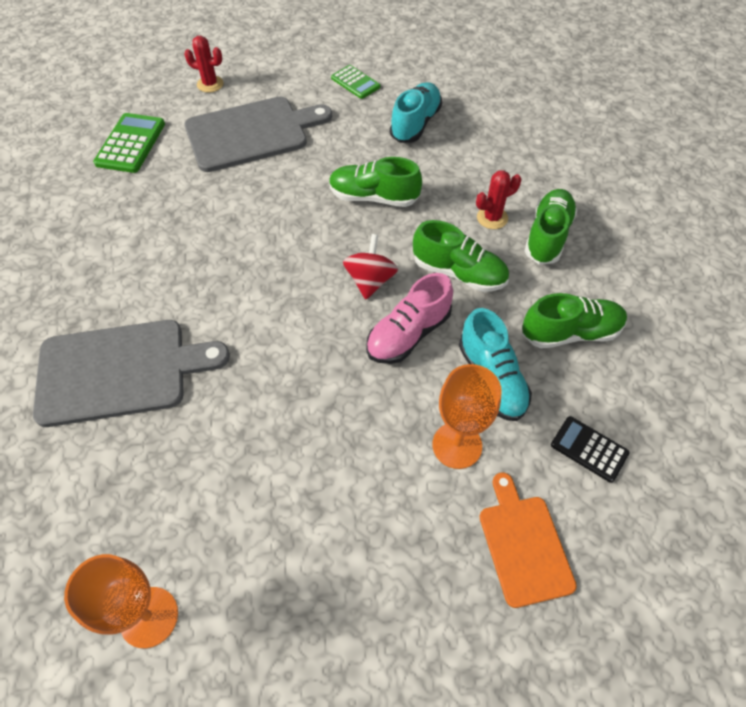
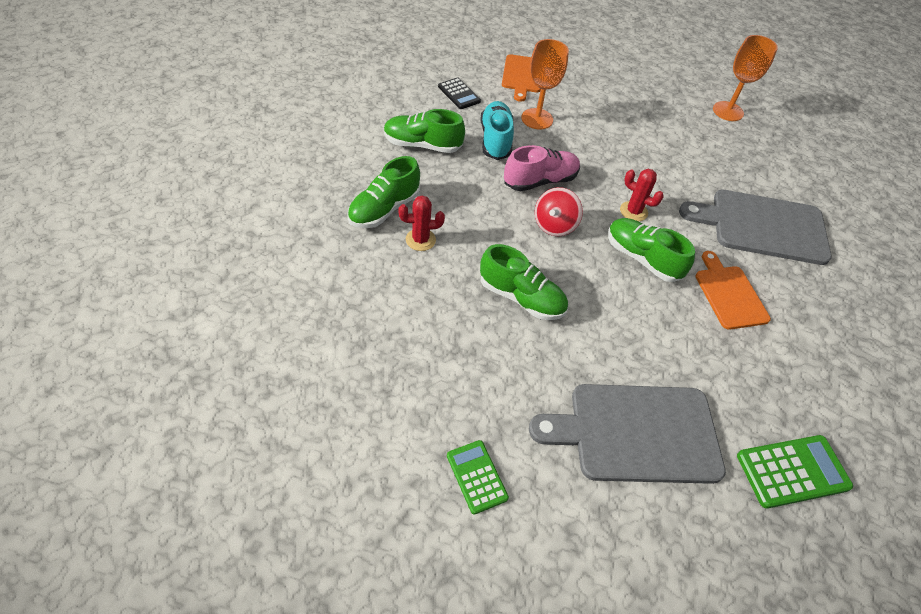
camera: 165 degrees left, 5 degrees down
(130, 143) = (792, 471): green calculator -> green calculator turned 135 degrees counterclockwise
(171, 266) = (729, 294): none -> orange cutting board
(210, 84) = (688, 556): red cactus -> red cactus (633, 211)
(415, 124) = (432, 374): turquoise shoe -> none
(459, 273) = (478, 207): green shoe -> green shoe (642, 258)

